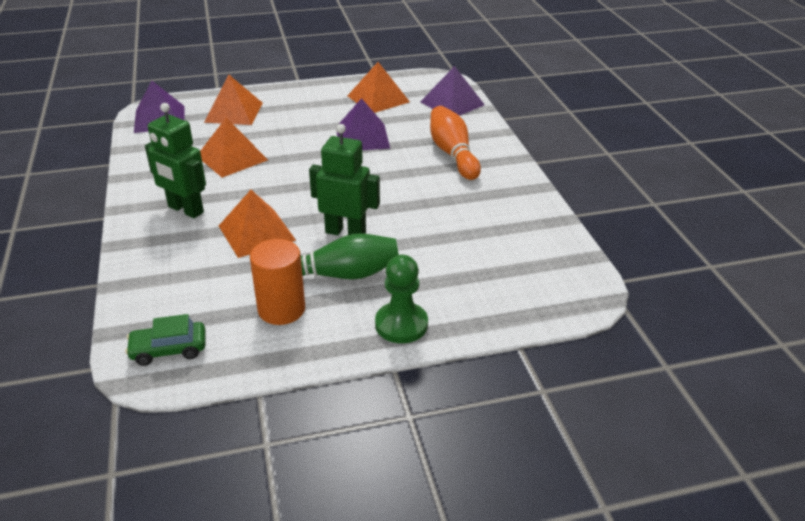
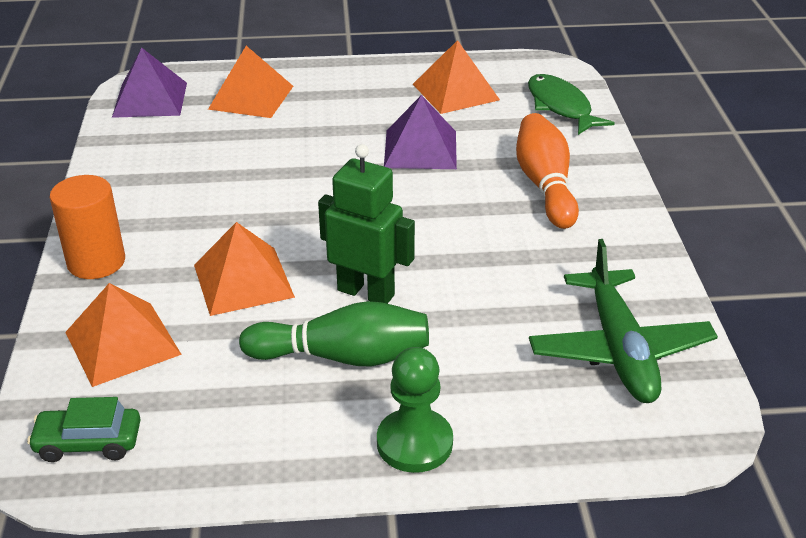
camera: 10 degrees right, 0 degrees up
(185, 210) = (155, 237): green robot -> none
(232, 158) = (234, 165): orange pyramid -> orange pyramid (122, 343)
(281, 309) = (252, 400): orange cylinder -> orange cylinder (96, 262)
(452, 103) = (561, 106): purple pyramid -> green fish
(525, 252) = (619, 350): none -> green plane

